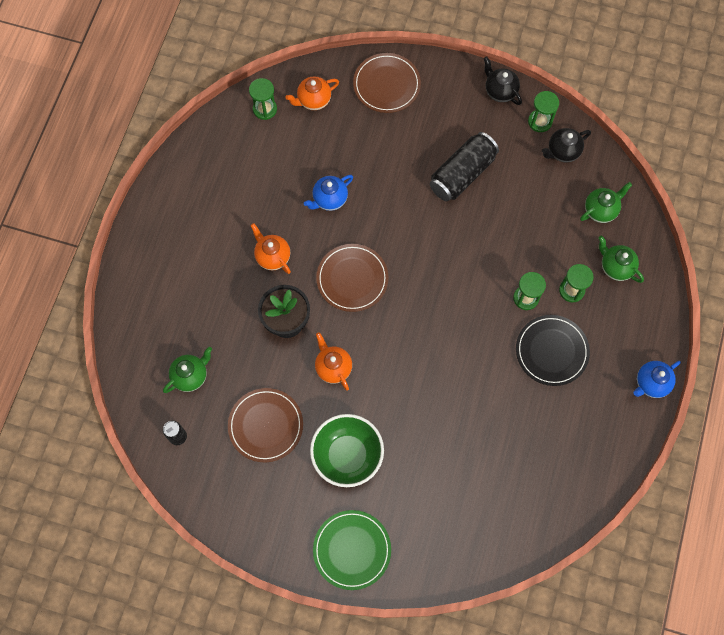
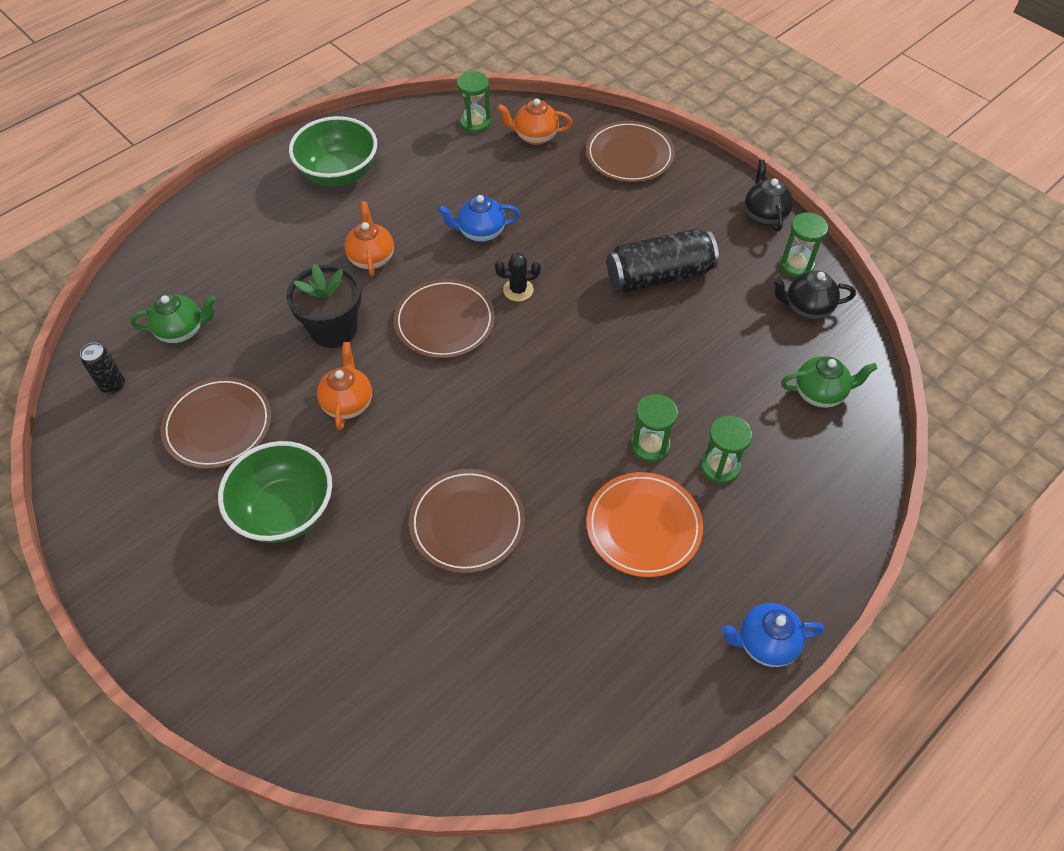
camera: 30 degrees right, 15 degrees down
(201, 201) = (339, 173): none -> green bowl
(352, 550) = (198, 630): green plate -> none
(382, 231) = (518, 290): none -> black cactus
(455, 404) = (467, 523): none -> brown plate
(551, 351) = (643, 526): black plate -> orange plate
(616, 267) = (801, 469): green teapot -> none

